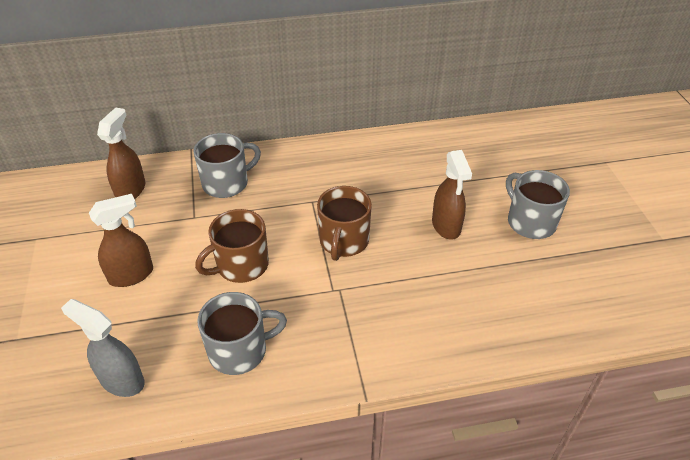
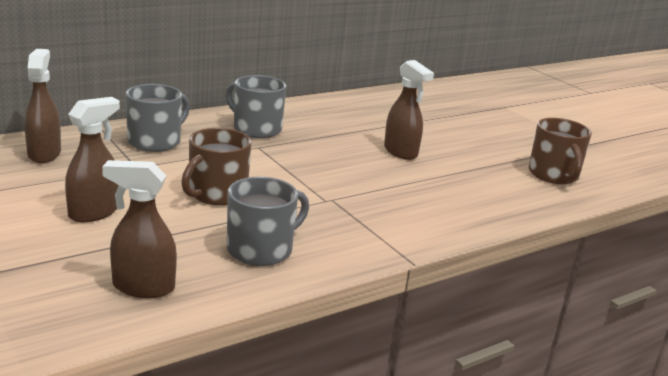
camera: 25 degrees left, 20 degrees down
(121, 380) = (143, 287): grey spray bottle -> brown spray bottle
(343, 241) = (311, 169): brown mug -> brown mug (554, 175)
(530, 222) = (471, 144): grey mug -> grey mug (256, 129)

